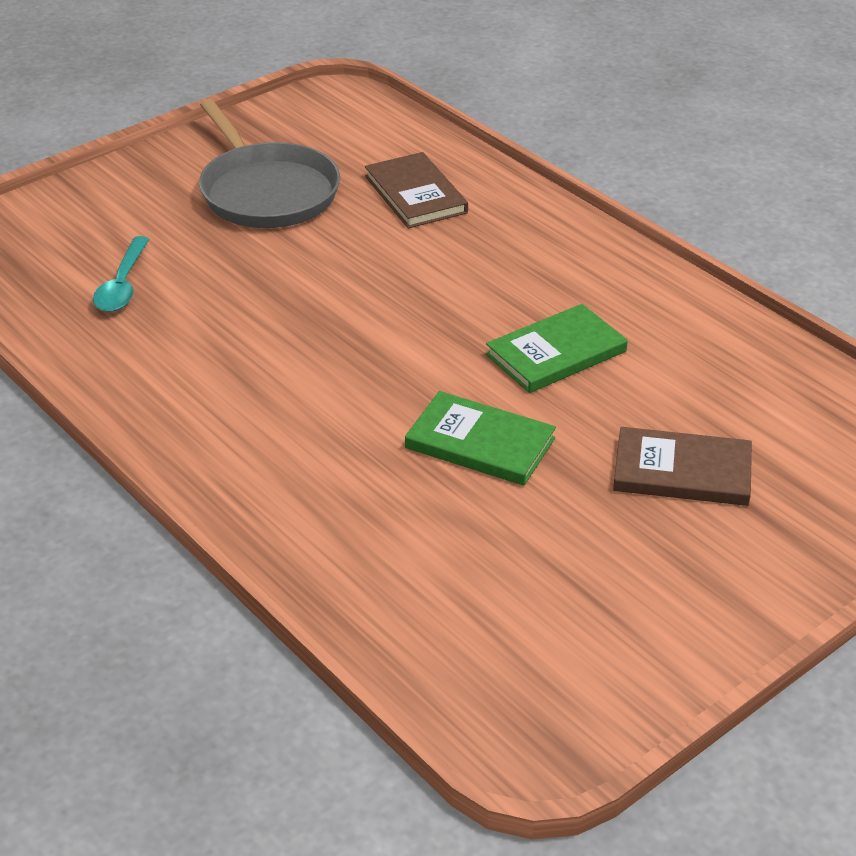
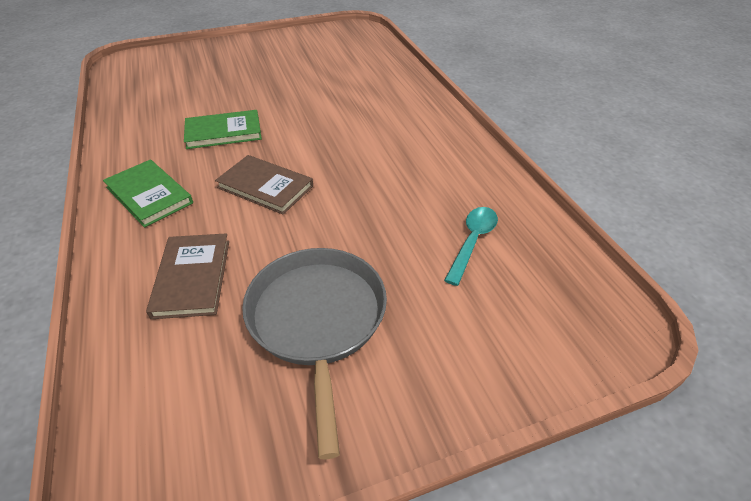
camera: 160 degrees left, 5 degrees up
(480, 443) = (302, 102): green book -> green book (149, 195)
(682, 471) = (227, 76): brown book -> brown book (265, 187)

